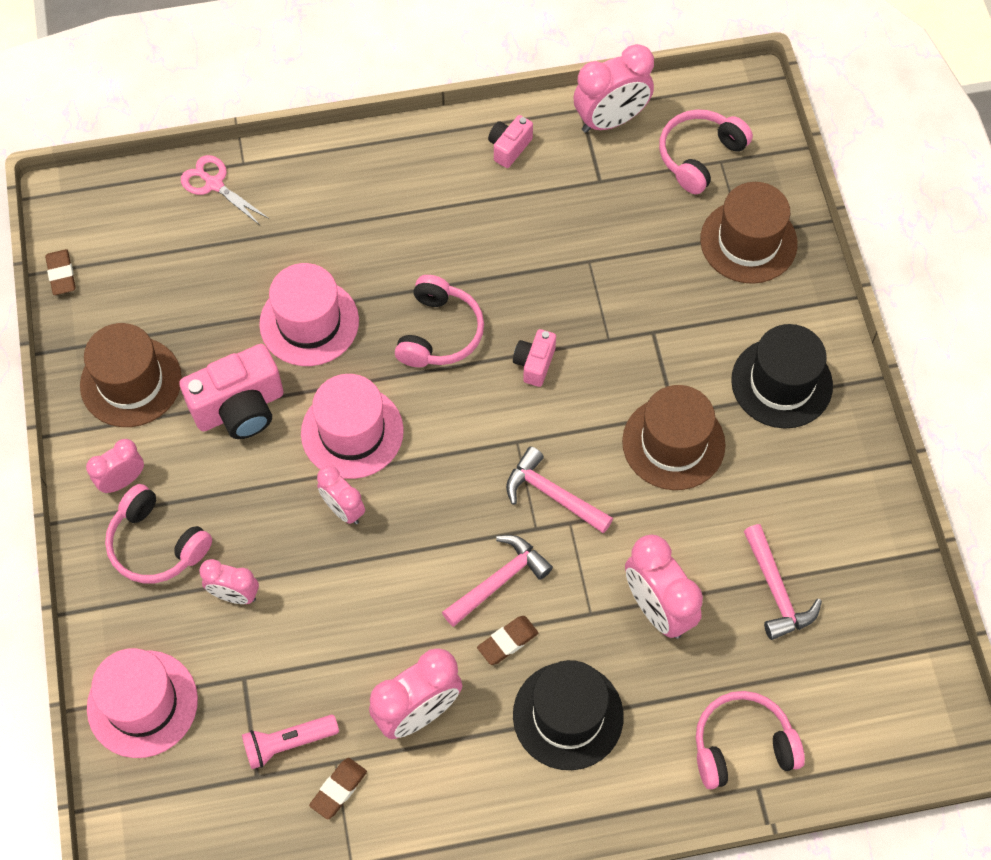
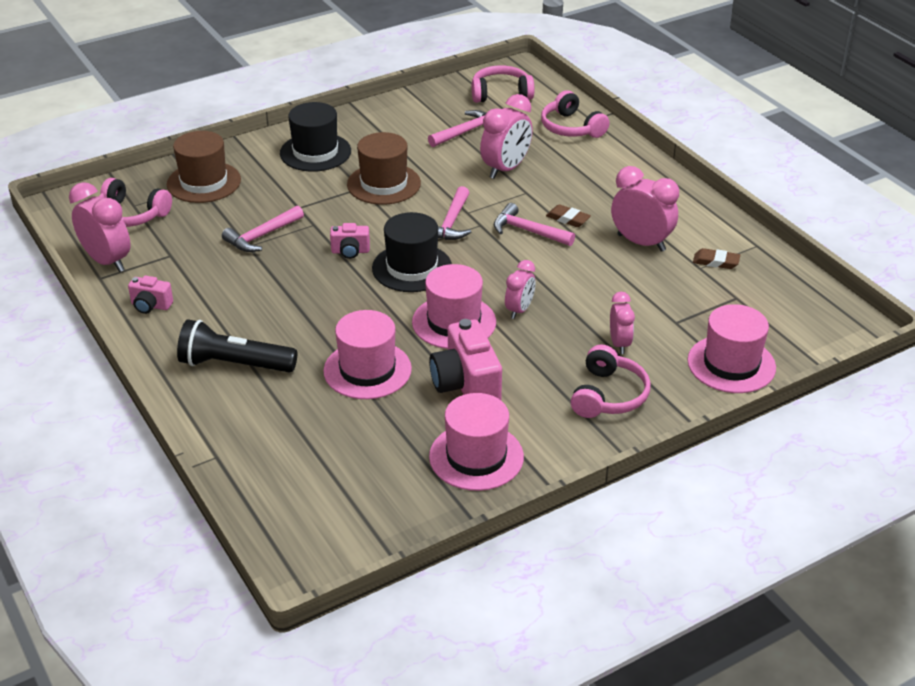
camera: 110 degrees left, 25 degrees down
(61, 274) = (389, 541): brown eraser -> none
(122, 481) = (568, 432): pink clock -> none
(131, 382) = (476, 457): brown hat -> pink hat
(214, 184) = (246, 468): pink scissors -> none
(240, 408) = (466, 385): pink camera -> pink camera turned 150 degrees counterclockwise
(288, 743) = (704, 290): pink flashlight -> none
(374, 204) = (235, 364): none -> black flashlight
(439, 333) = (345, 301): pink headphones -> pink headphones (501, 94)
(568, 715) = (599, 187): black hat -> black hat (412, 268)
(603, 279) = (262, 236): none -> pink hammer

